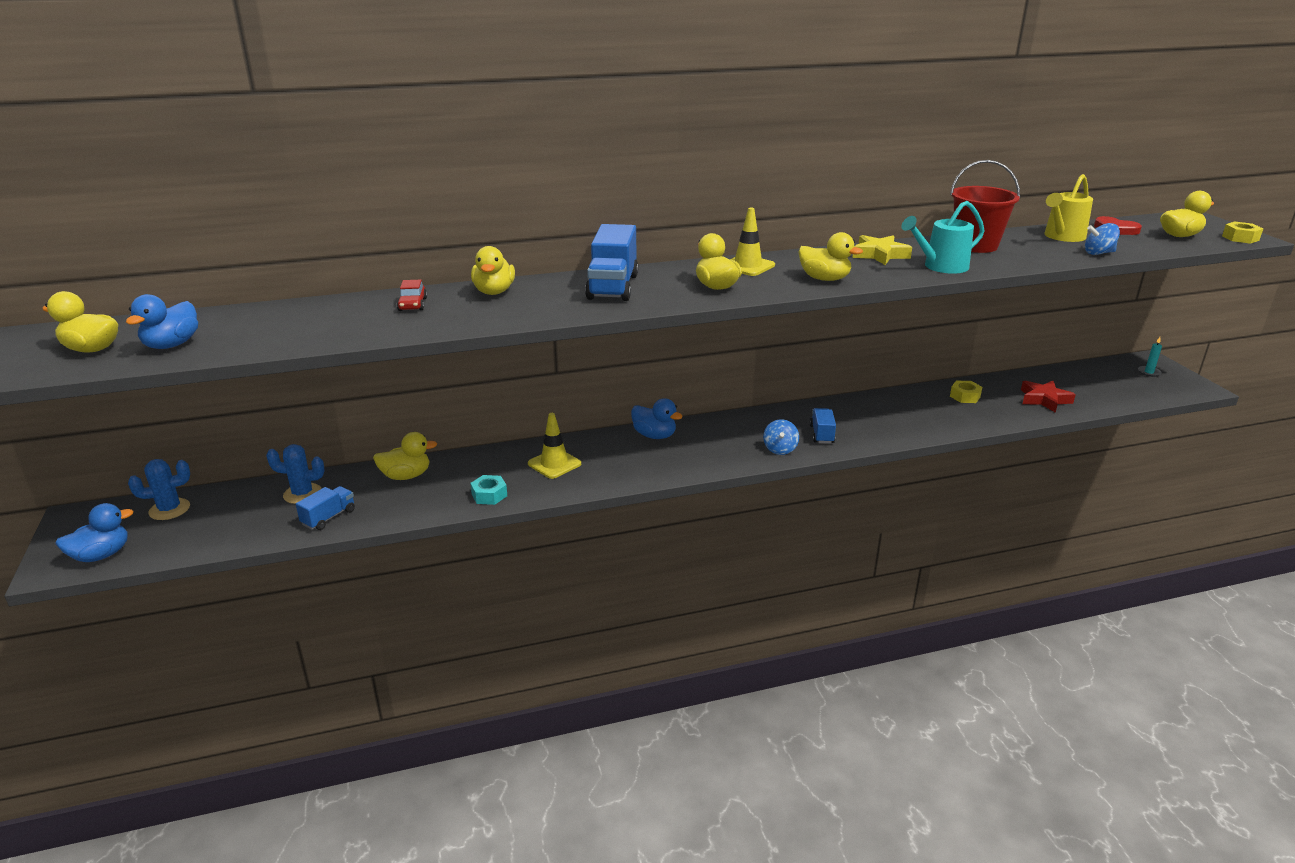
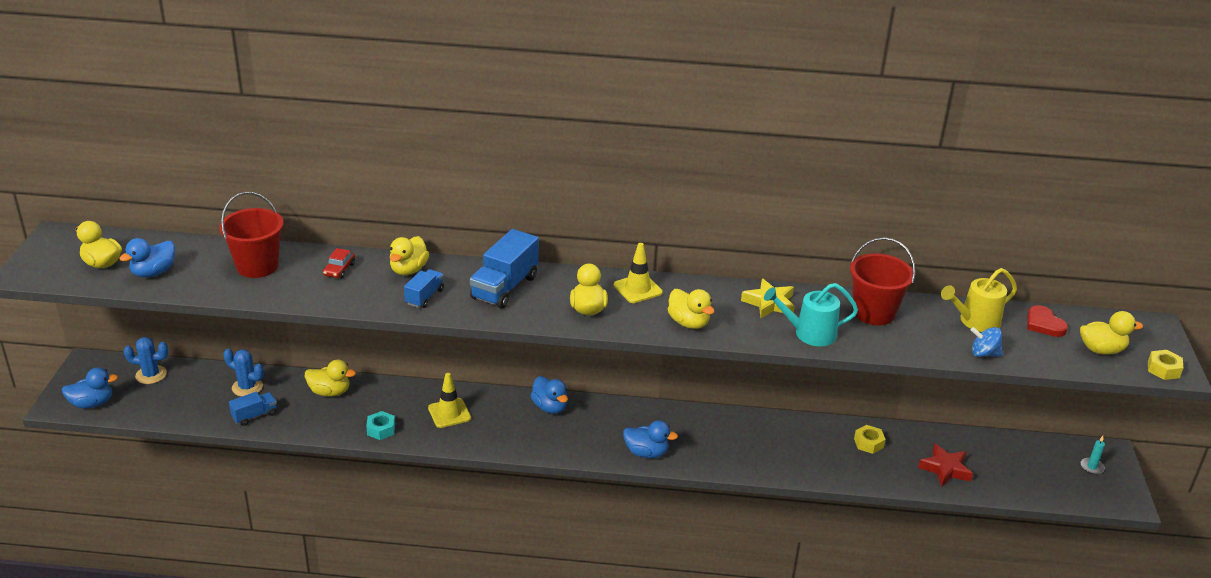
camera: 20 degrees right, 5 degrees up
(308, 318) = (257, 266): none -> red bucket
(780, 449) = (646, 452): blue spinning top -> blue duck
(821, 434) = (696, 447): blue truck -> blue truck (424, 297)

